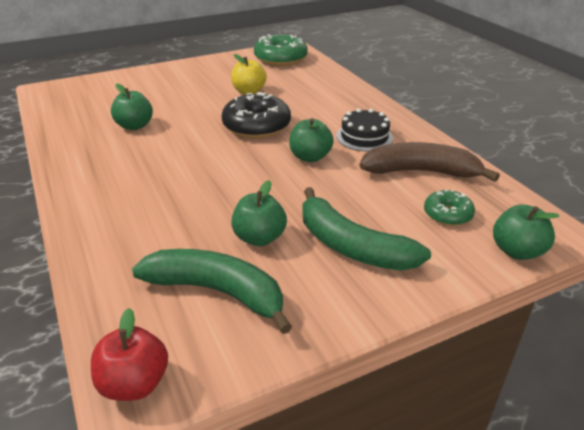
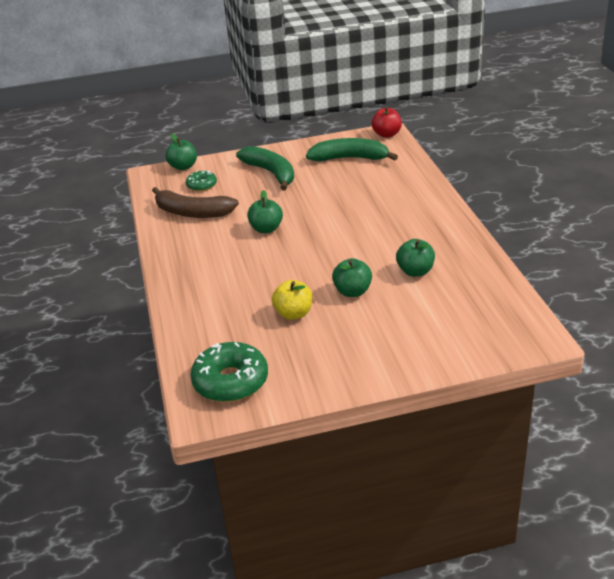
camera: 165 degrees left, 0 degrees up
(217, 292) = (350, 158): green banana -> green banana turned 150 degrees clockwise
(256, 126) = (299, 263): black donut -> none
(259, 238) = (322, 179): green apple -> green apple (352, 291)
(364, 137) = (210, 245): black cake -> none

